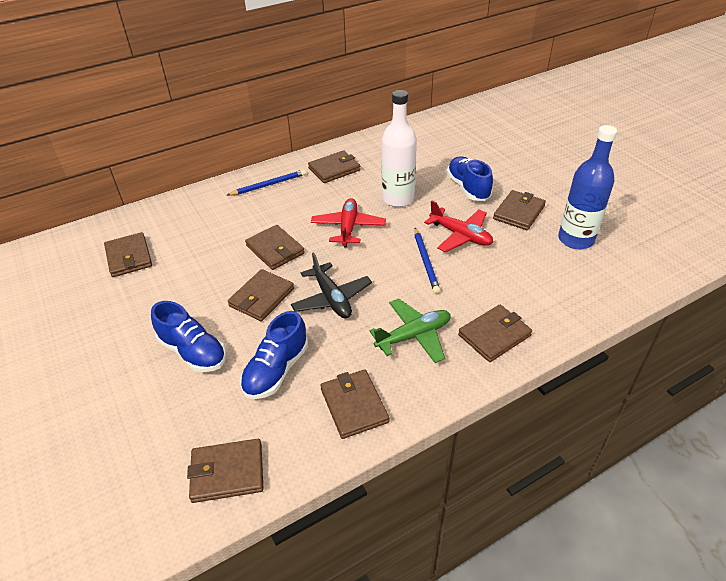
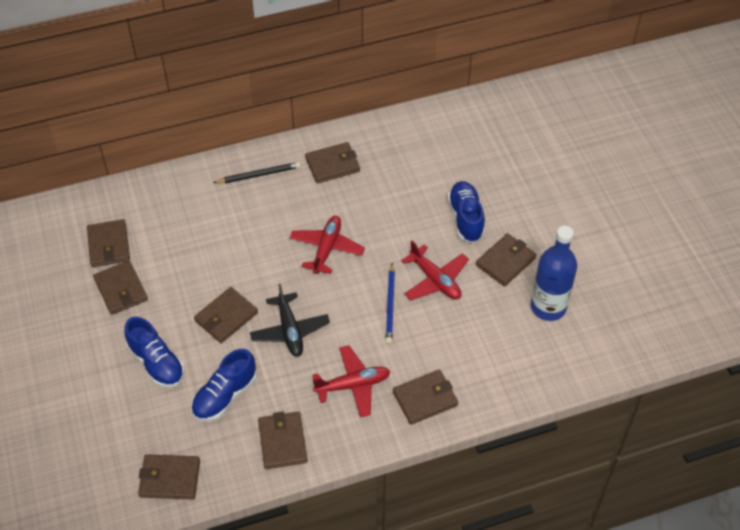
camera: 10 degrees right, 10 degrees up
(268, 185) = (259, 175): blue pencil -> black pencil
(275, 249) = (249, 262): brown wallet -> brown wallet (121, 289)
(398, 198) = (387, 219): white bottle -> none
(414, 336) = (353, 385): green plane -> red plane

